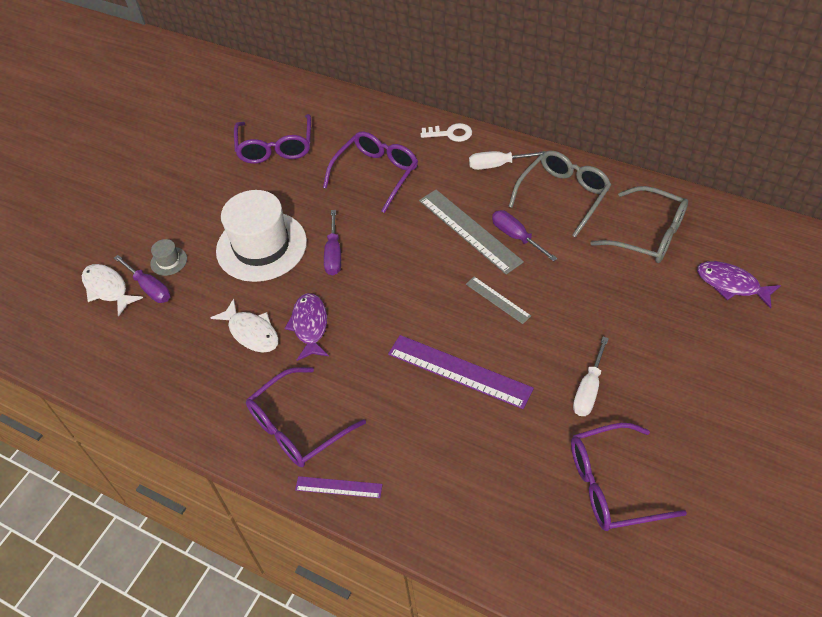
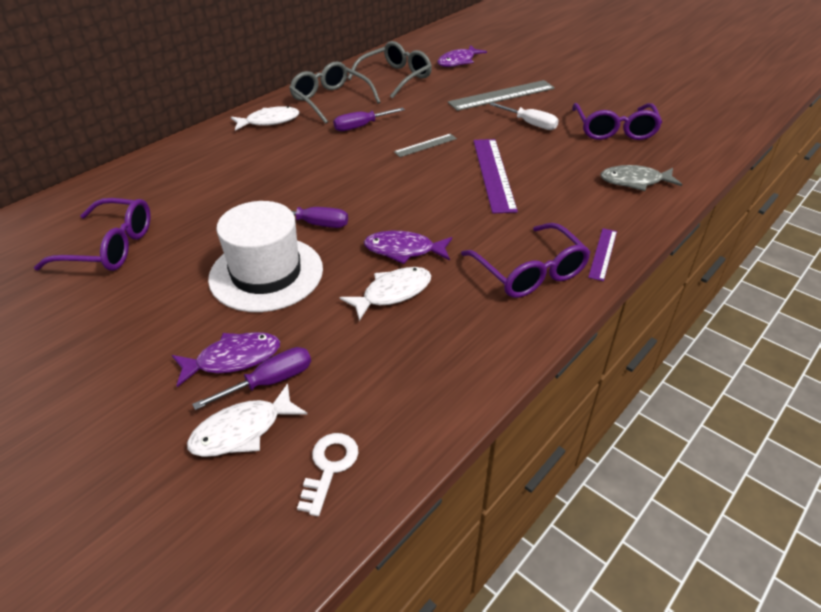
camera: 80 degrees left, 10 degrees down
(169, 261) = (233, 359): grey hat -> purple fish
(376, 174) = (222, 184): purple glasses -> none
(450, 134) = (206, 137): white key -> white key (329, 467)
(459, 371) = (493, 174): purple ruler -> purple ruler turned 45 degrees counterclockwise
(469, 230) = (338, 146): grey ruler -> grey ruler (502, 95)
(488, 513) = (634, 181): none -> grey fish
(497, 165) = (269, 121): white screwdriver -> white fish

